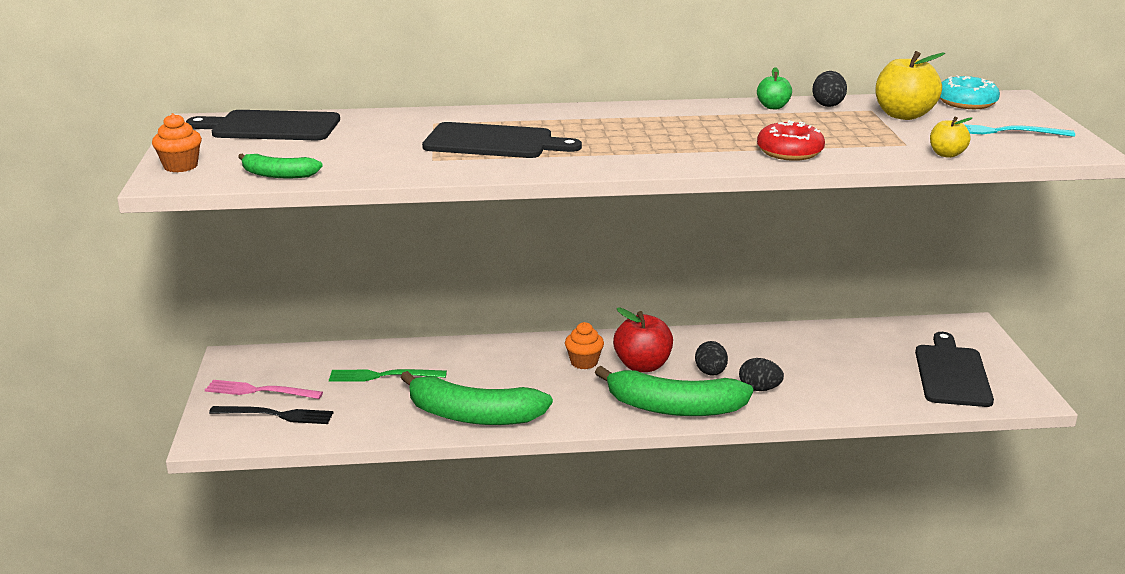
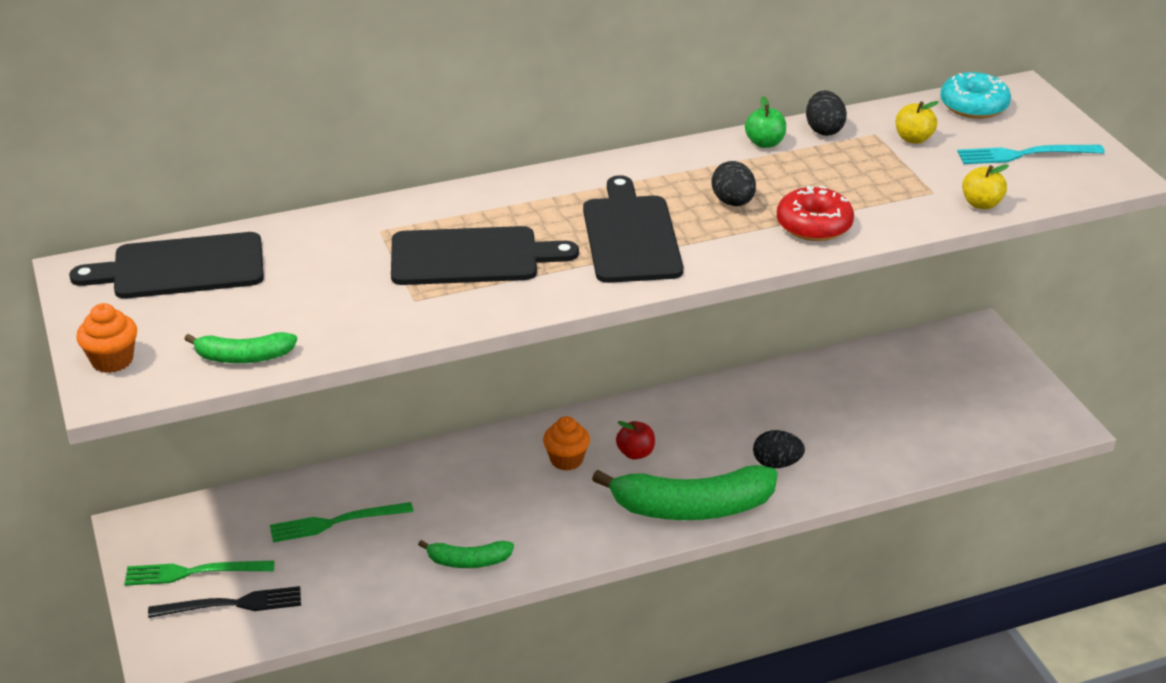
camera: 15 degrees left, 10 degrees up
(259, 391) = (194, 572): pink fork -> green fork
(473, 416) = (468, 561): green banana -> green banana, size x0.50
(642, 366) = (635, 453): red apple -> red apple, size x0.56
(710, 373) = (715, 450): black egg -> black egg (733, 202)
(903, 115) = (913, 139): yellow apple -> yellow apple, size x0.56
(952, 373) = (975, 405): black cutting board -> black cutting board (631, 236)

